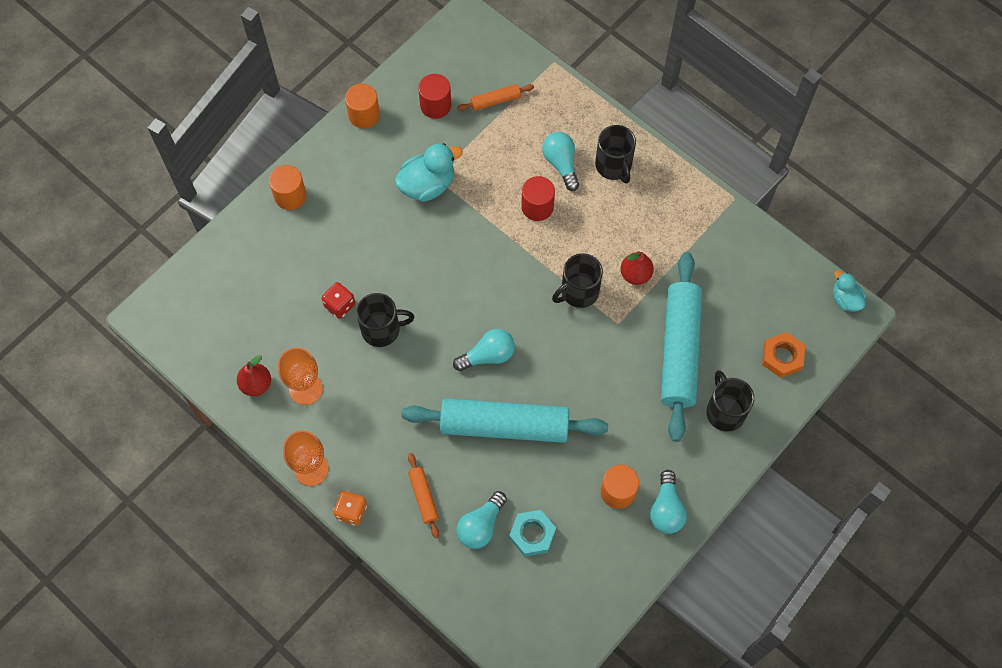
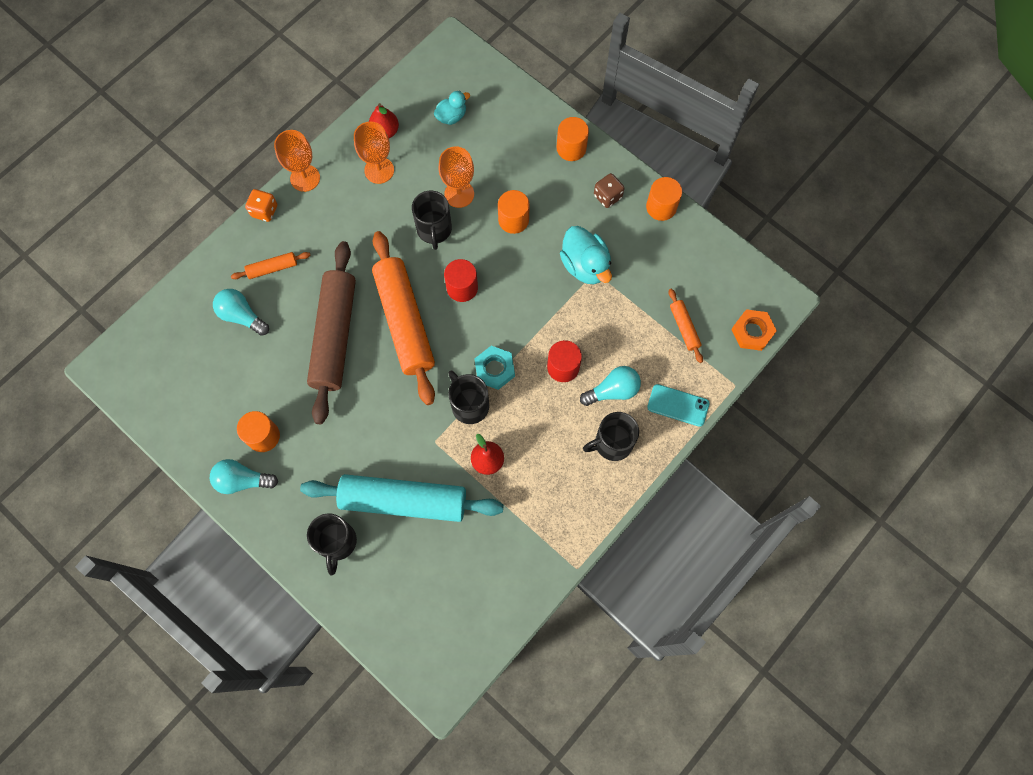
camera: 90 degrees right, 5 degrees up
(340, 305) = (459, 194): red dice -> orange goblet
(349, 163) = (607, 196): none -> brown dice
(373, 252) = (513, 220): none -> orange cylinder
(435, 105) = (675, 271): red cylinder -> red cylinder (462, 287)
(488, 355) = (405, 321): turquoise light bulb -> orange rolling pin
(504, 425) = (335, 336): turquoise rolling pin -> brown rolling pin
(532, 534) = (230, 359): turquoise nut -> turquoise nut (494, 369)
(574, 109) = (678, 405): none -> turquoise phone
(725, 411) = (337, 542): black mug -> black mug turned 105 degrees clockwise
(782, 357) = (392, 606): orange nut -> orange nut (752, 332)
(845, 299) = (456, 681): turquoise duck -> turquoise duck (451, 116)

